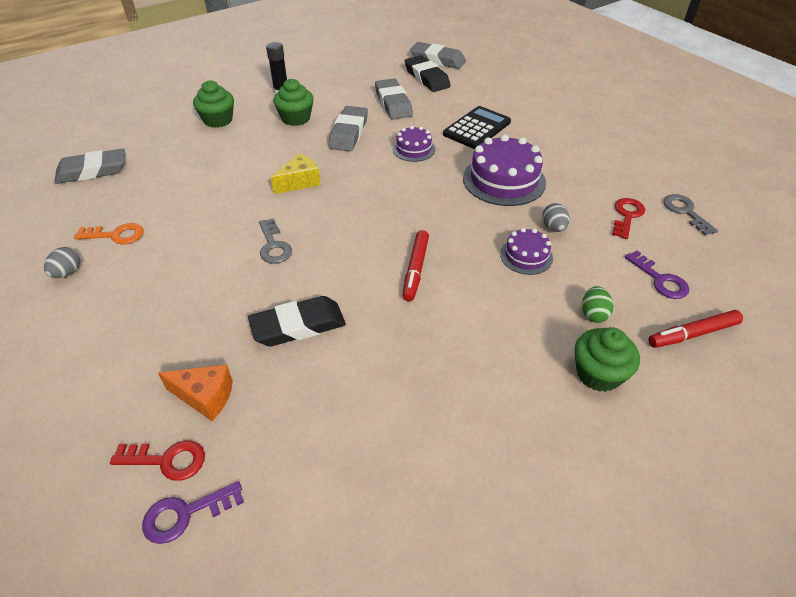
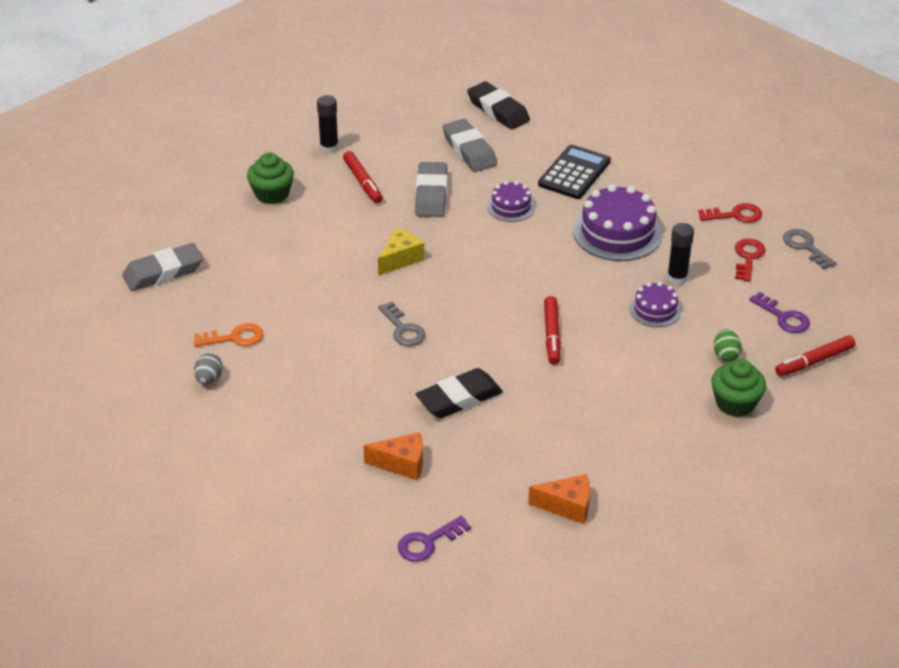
camera: 10 degrees left, 5 degrees down
(166, 460) = (393, 511): red key -> red key (735, 215)
(296, 118) = (363, 182): green cupcake -> red marker
(371, 487) = (567, 506): none -> orange cheese
(437, 60) = (504, 82): grey eraser -> none
(553, 228) = (677, 278): grey egg -> black glue stick

